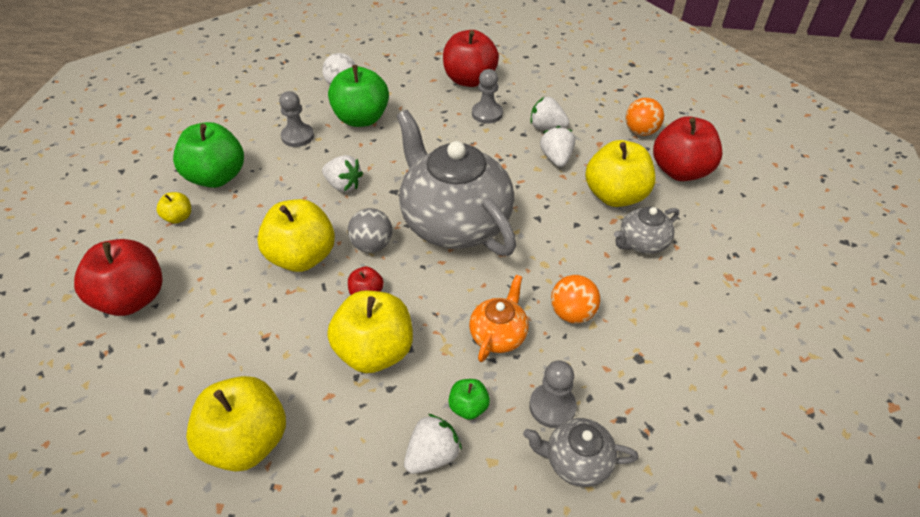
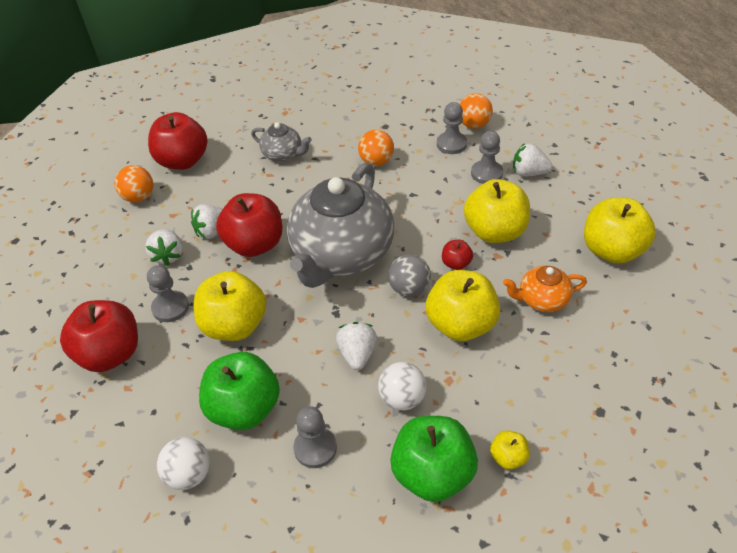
camera: 120 degrees left, 0 degrees up
(133, 298) = (609, 408): red apple -> red apple (255, 244)
(282, 190) = (402, 398): none -> white ball
(468, 407) = (486, 173): green apple -> grey pawn
(498, 335) = (424, 184): orange teapot -> orange teapot (542, 300)
(576, 461) = (474, 125): grey teapot -> orange ball
(615, 196) = (239, 183): yellow apple -> yellow apple (234, 325)

